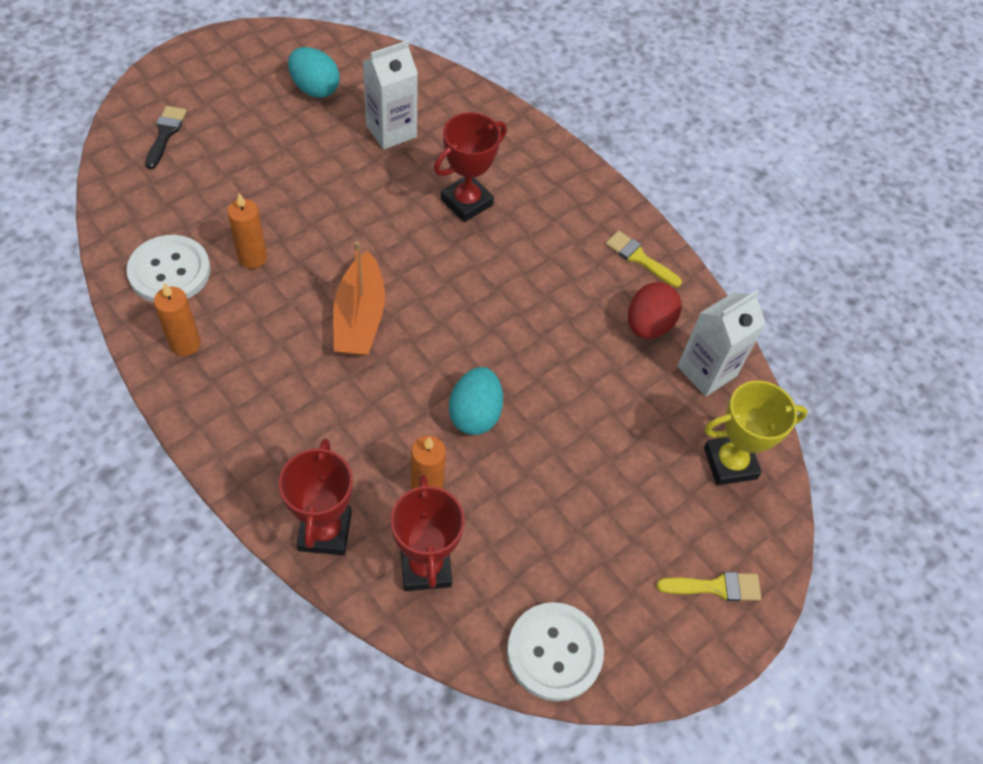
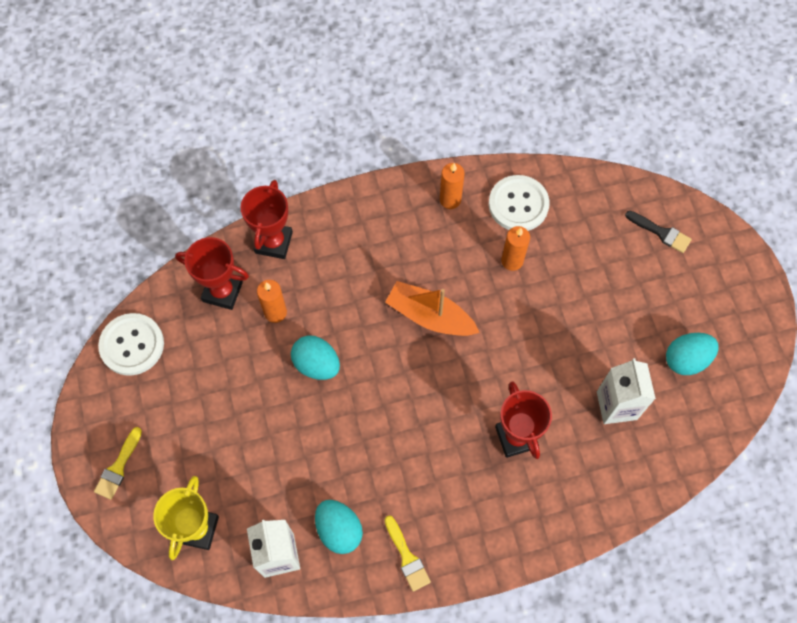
camera: 120 degrees right, 10 degrees up
(325, 531) = (273, 242): red trophy -> red trophy turned 75 degrees clockwise
(639, 258) = (407, 557): yellow brush -> yellow brush turned 90 degrees clockwise
(648, 325) = (339, 530): red egg -> turquoise egg

